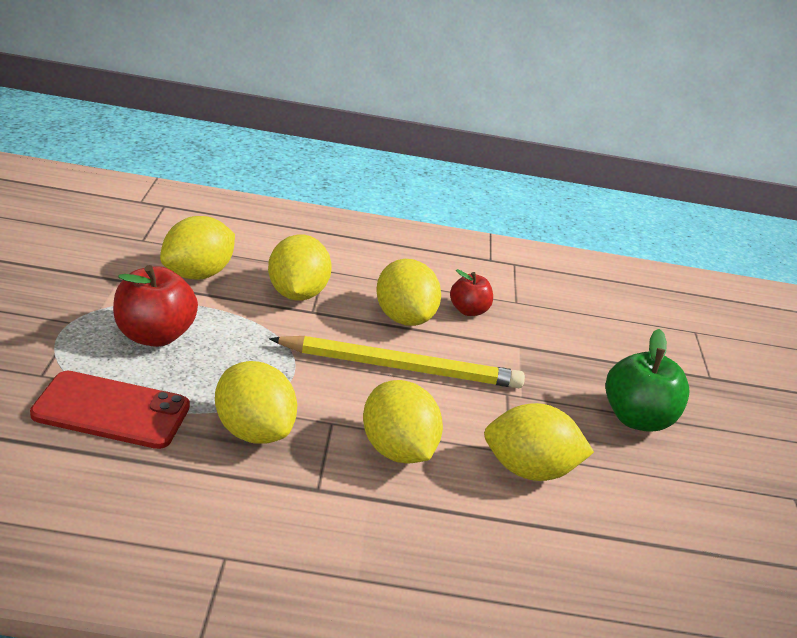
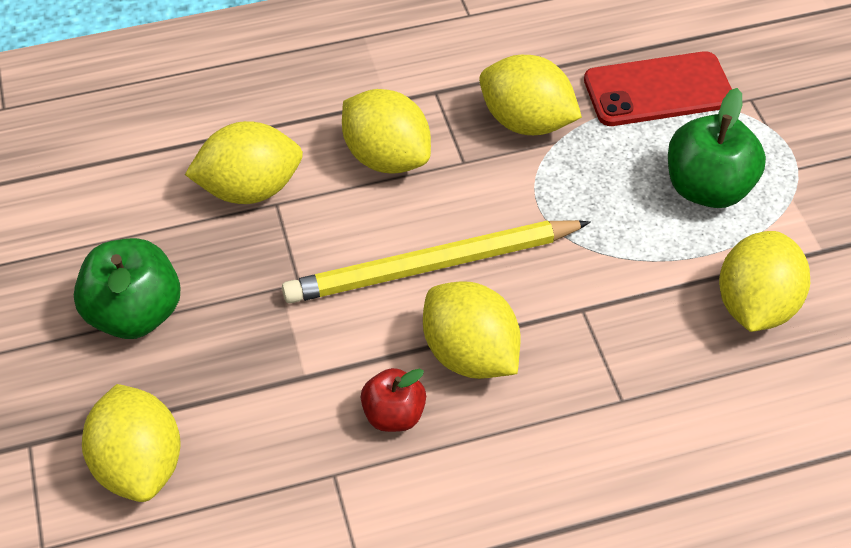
camera: 165 degrees right, 20 degrees up
(154, 335) = (707, 188): red apple -> green apple
(297, 293) = (621, 331): yellow lemon -> yellow lemon (139, 464)

